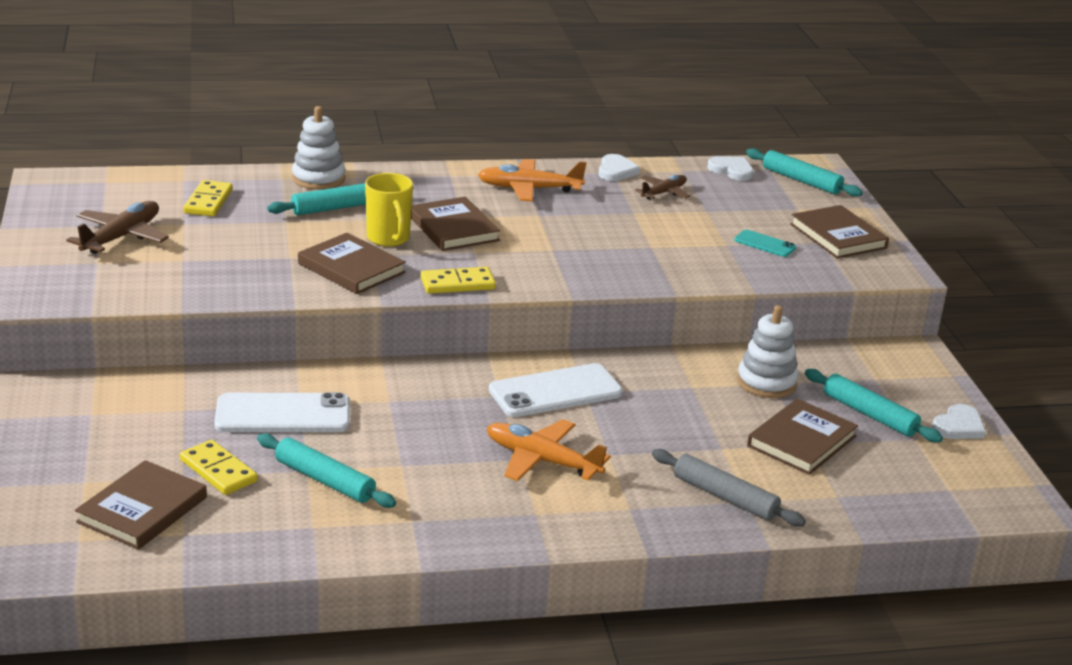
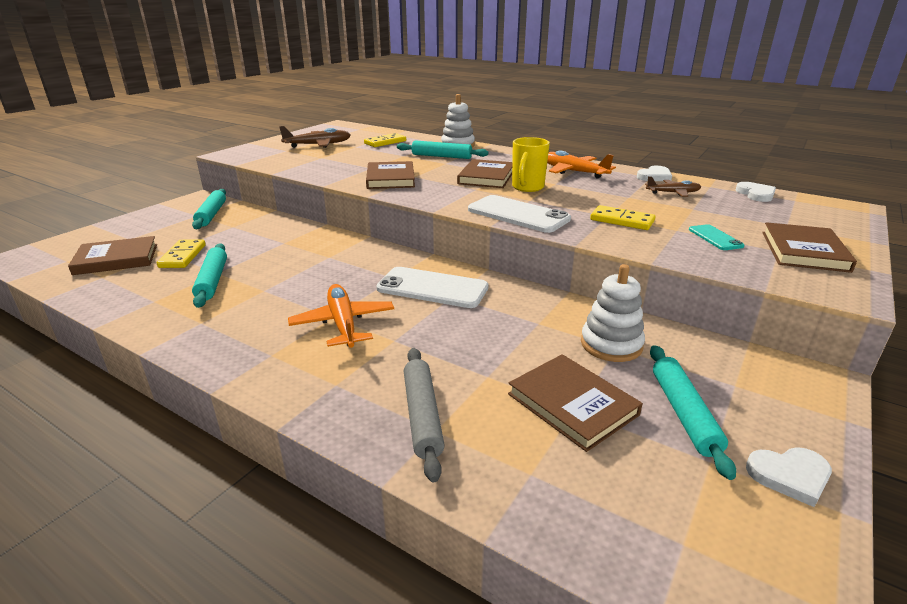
camera: 45 degrees right, 0 degrees up
(283, 414) = (266, 244): white phone -> white phone (518, 214)
(389, 239) = (439, 173): yellow mug -> yellow mug (527, 187)
(457, 284) = (432, 199): yellow domino -> yellow domino (622, 220)
(801, 181) = (818, 212): turquoise rolling pin -> turquoise rolling pin (212, 214)
(801, 441) = (572, 404): brown book -> brown book turned 60 degrees clockwise

